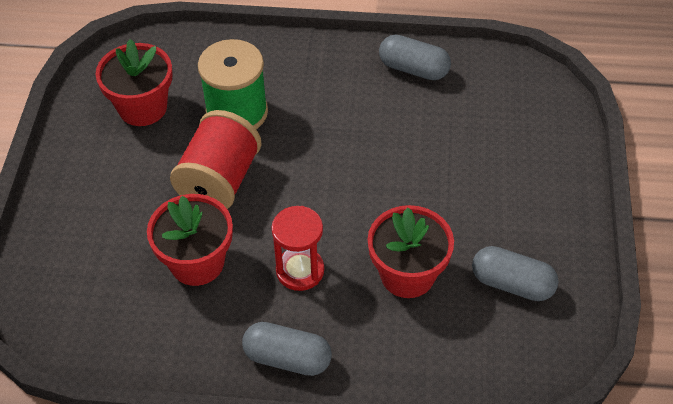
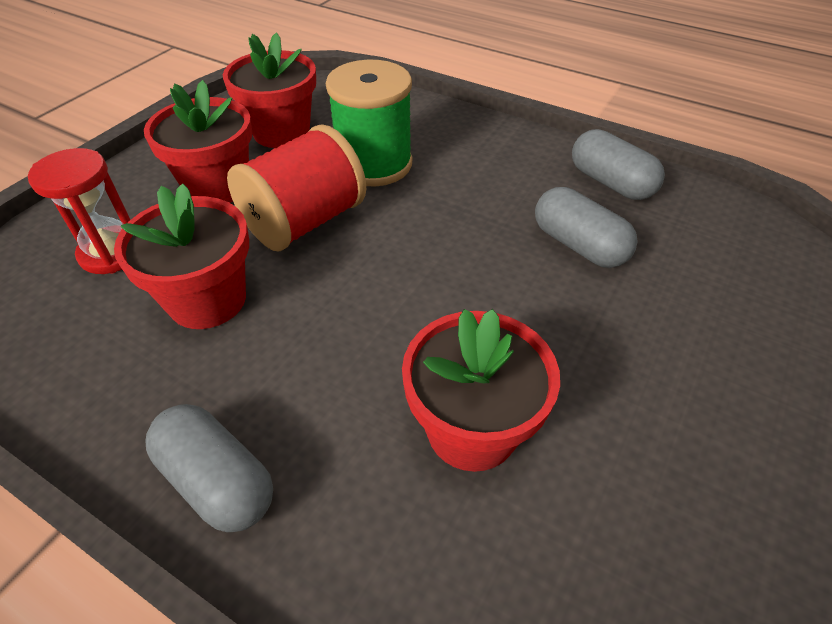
camera: 25 degrees right, 5 degrees down
(132, 175) = (217, 186): none -> red flower pot
(300, 270) = (323, 360): red hourglass -> red hourglass (112, 253)
(512, 283) = (642, 519): grey capsule -> grey capsule (578, 245)

